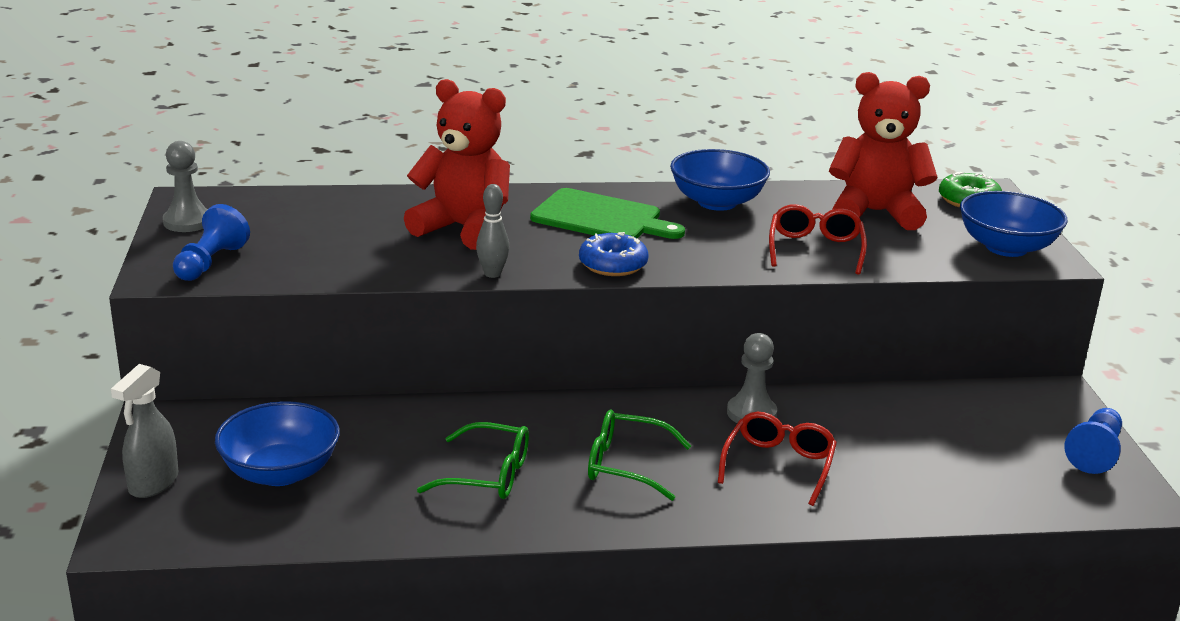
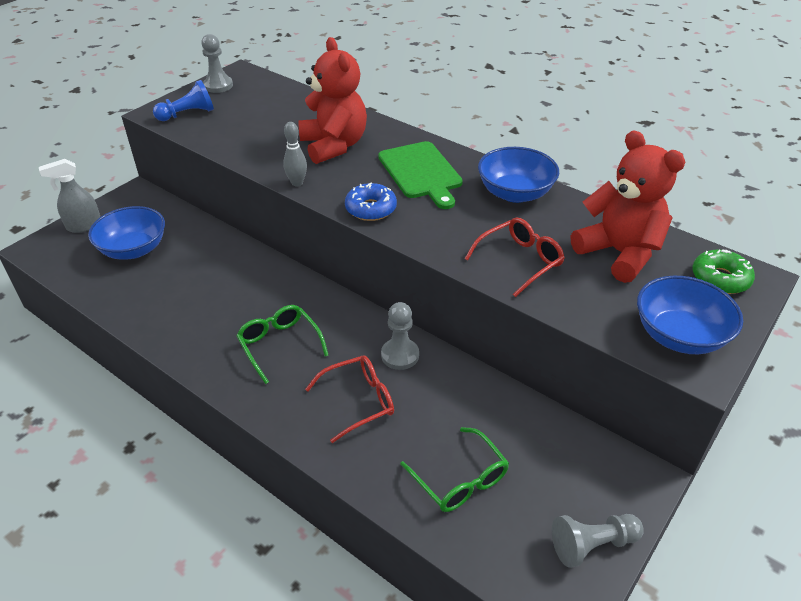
camera: 45 degrees right, 15 degrees up
(488, 475) = (209, 307): green glasses -> green glasses (460, 480)
(1094, 453) = (592, 545): blue pawn -> grey pawn

